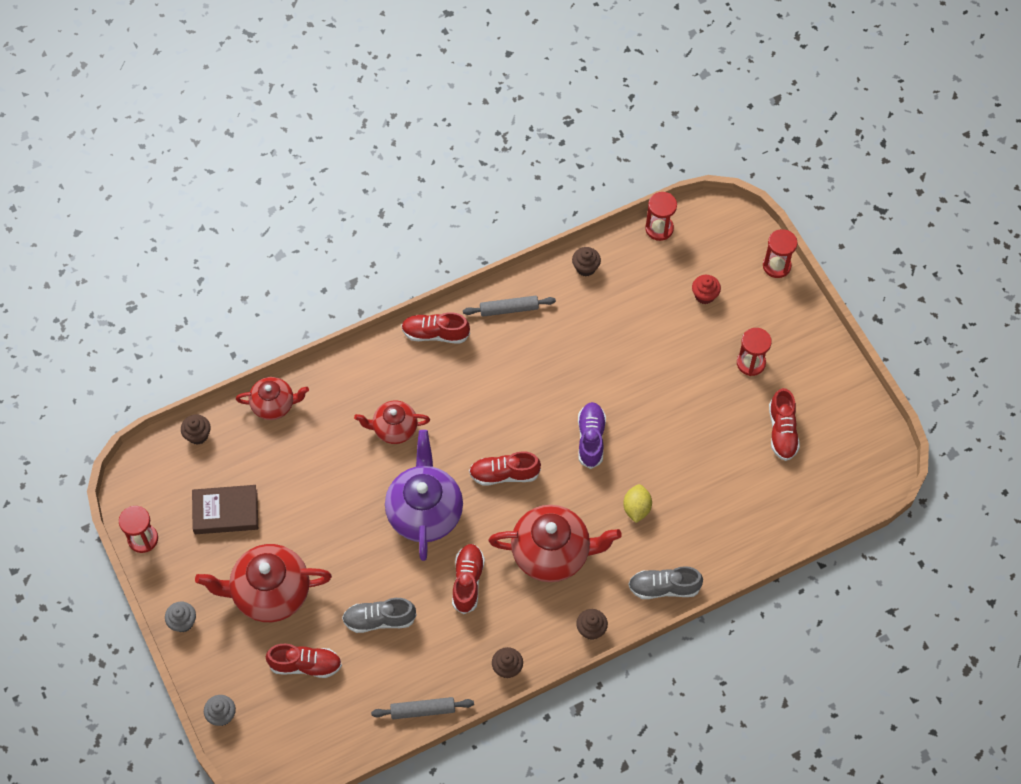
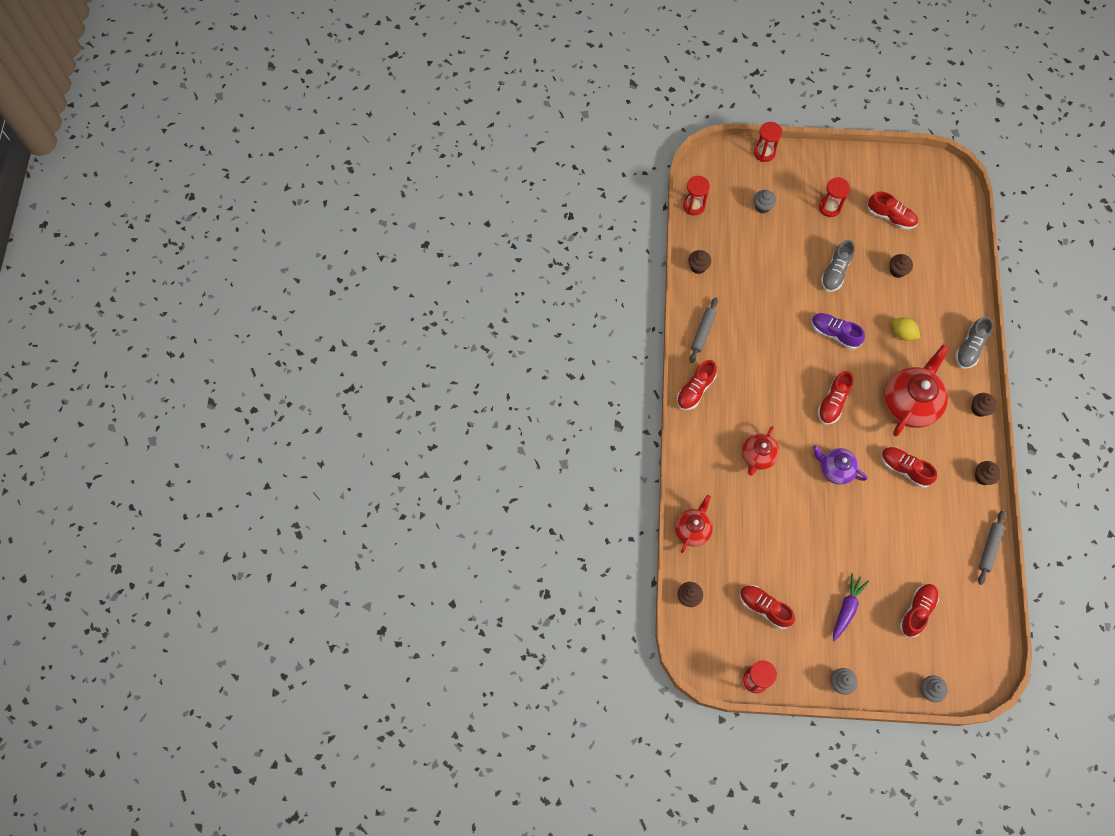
camera: 60 degrees left, 5 degrees up
(226, 512) = (764, 608): brown book -> red shoe
(270, 592) = (847, 608): red teapot -> purple carrot
(379, 619) = (905, 543): grey shoe -> grey shoe (835, 272)
(425, 512) = (835, 469): purple teapot -> purple teapot, size x0.59
(704, 295) = (762, 207): red cupcake -> grey cupcake
(715, 468) = (897, 271): none -> brown cupcake

